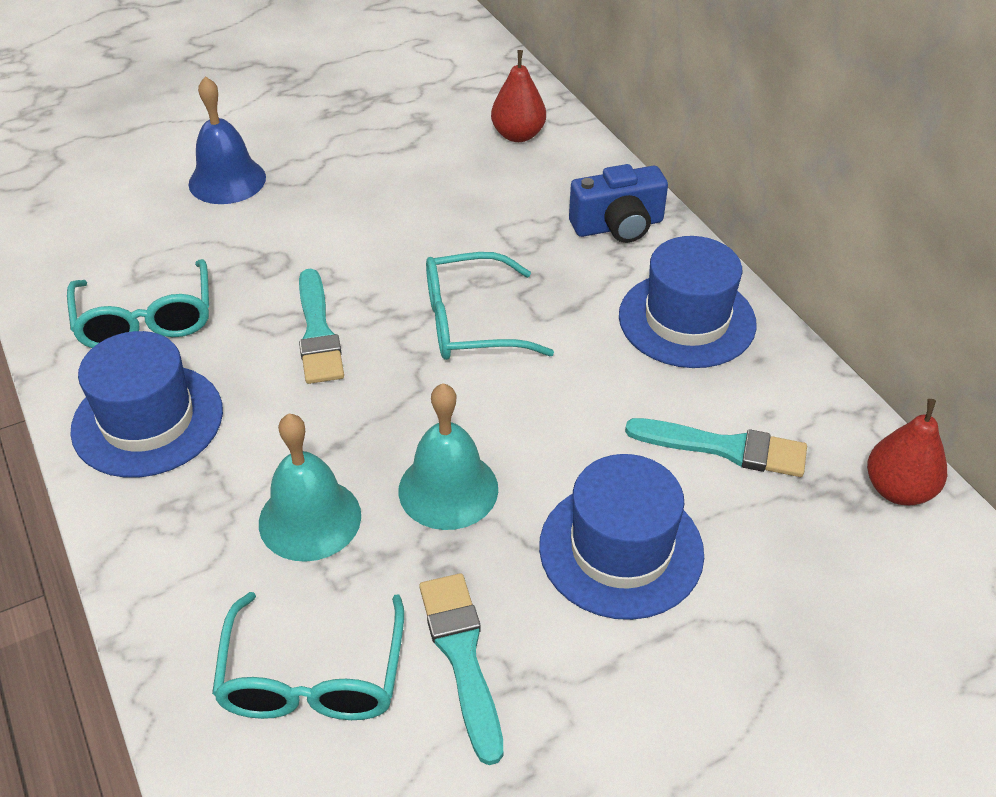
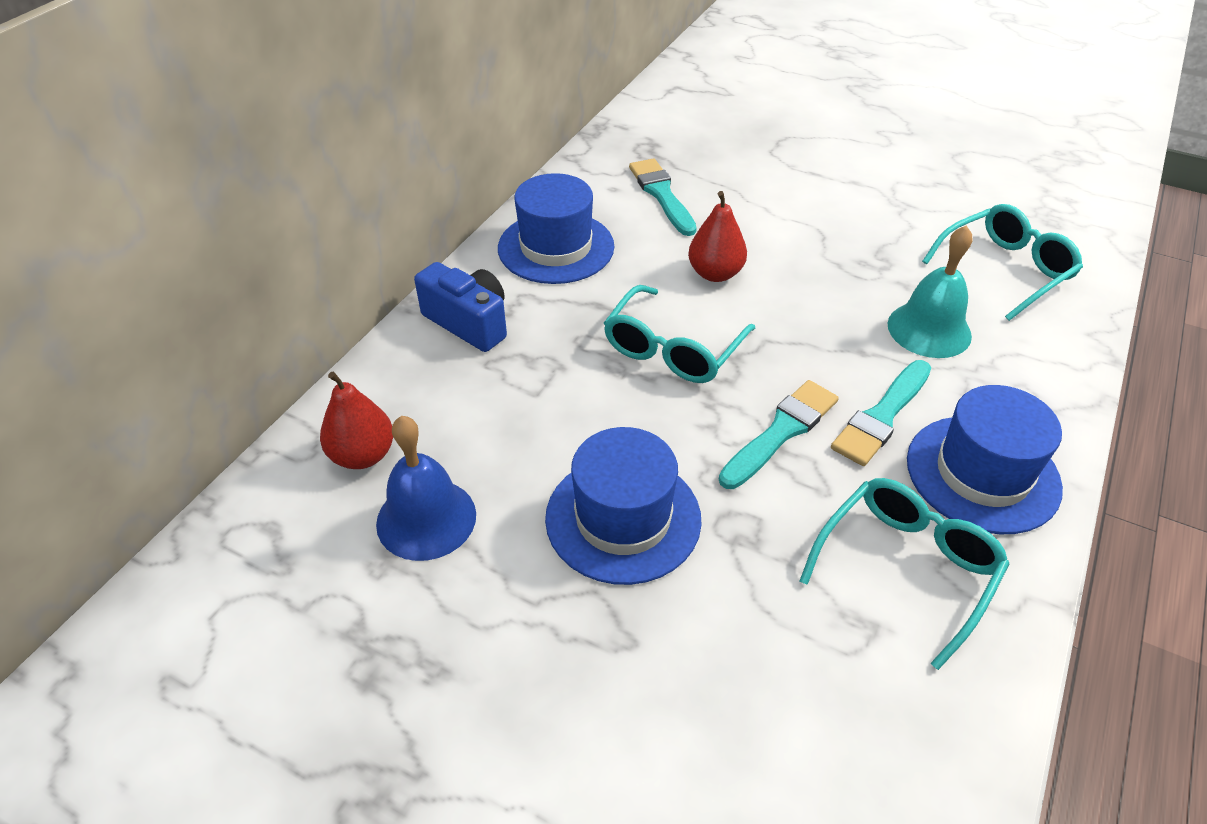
camera: 125 degrees left, 0 degrees up
(227, 180) = (655, 676): blue bell -> blue bell (426, 519)
(448, 489) = (829, 283): turquoise bell -> none
(462, 657) = (918, 227): turquoise brush -> turquoise brush (882, 416)
(470, 323) = (672, 349): turquoise glasses -> turquoise glasses turned 75 degrees clockwise
(621, 549) = (782, 203): blue hat -> blue hat (623, 518)
(898, 489) = (625, 134): red pear -> red pear (715, 273)

